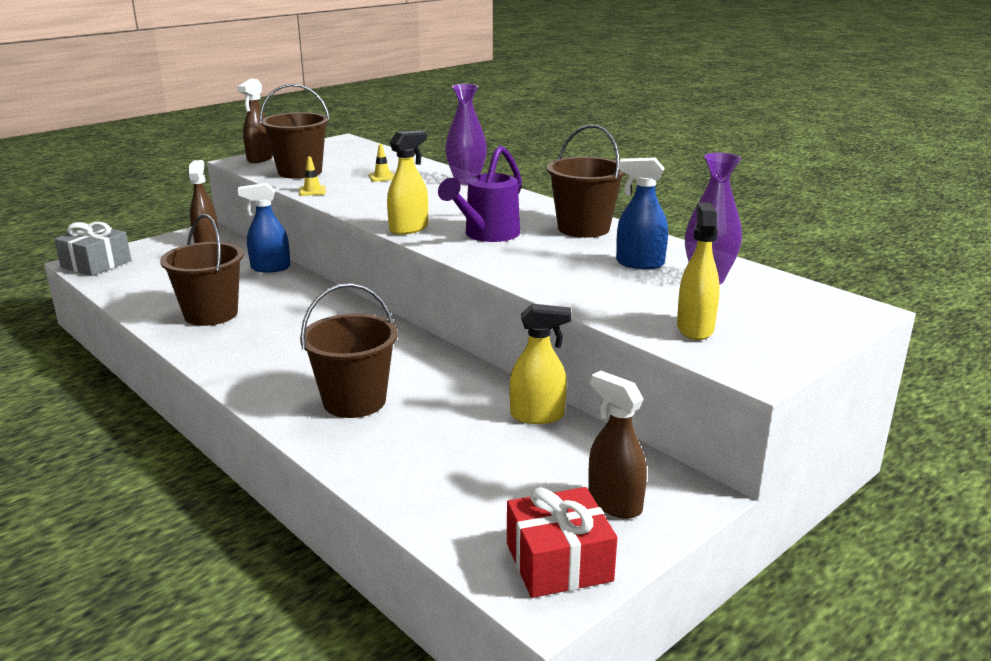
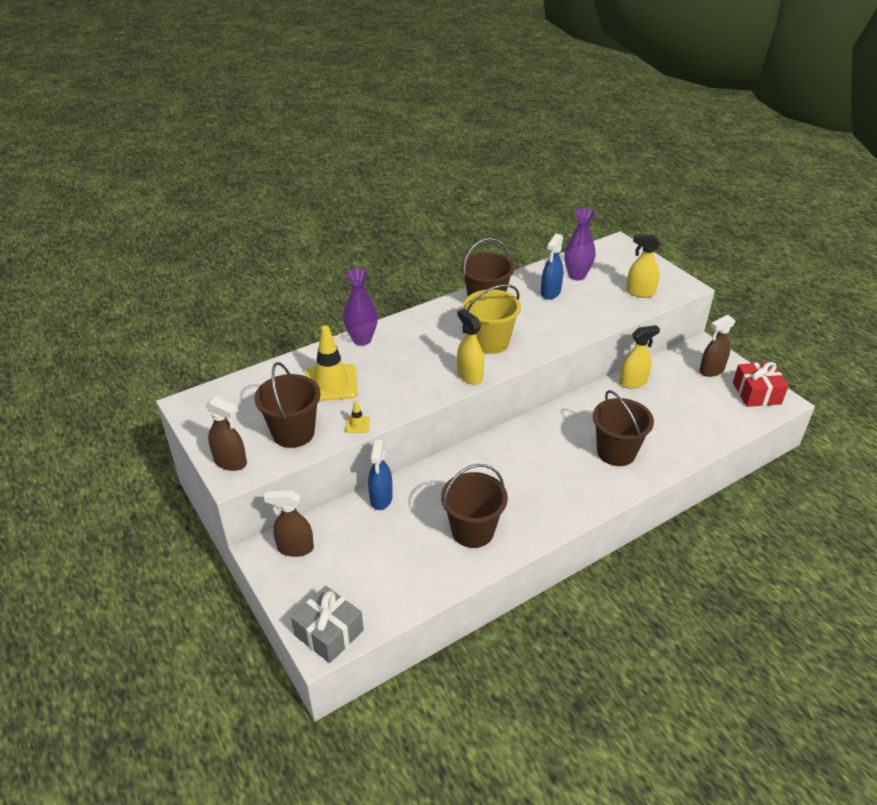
camera: 80 degrees left, 15 degrees up
(382, 177) = (331, 383): yellow traffic cone -> yellow traffic cone, size x2.33
(487, 235) = (490, 342): purple watering can -> yellow bucket
(537, 415) = (633, 382): yellow spray bottle -> yellow spray bottle turned 60 degrees clockwise

